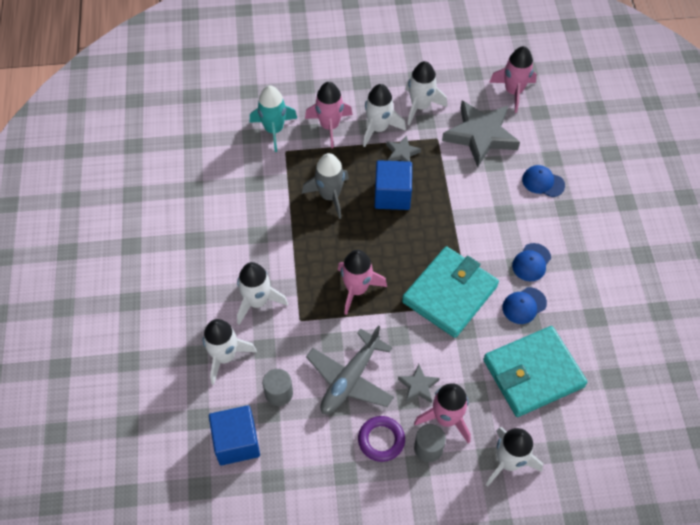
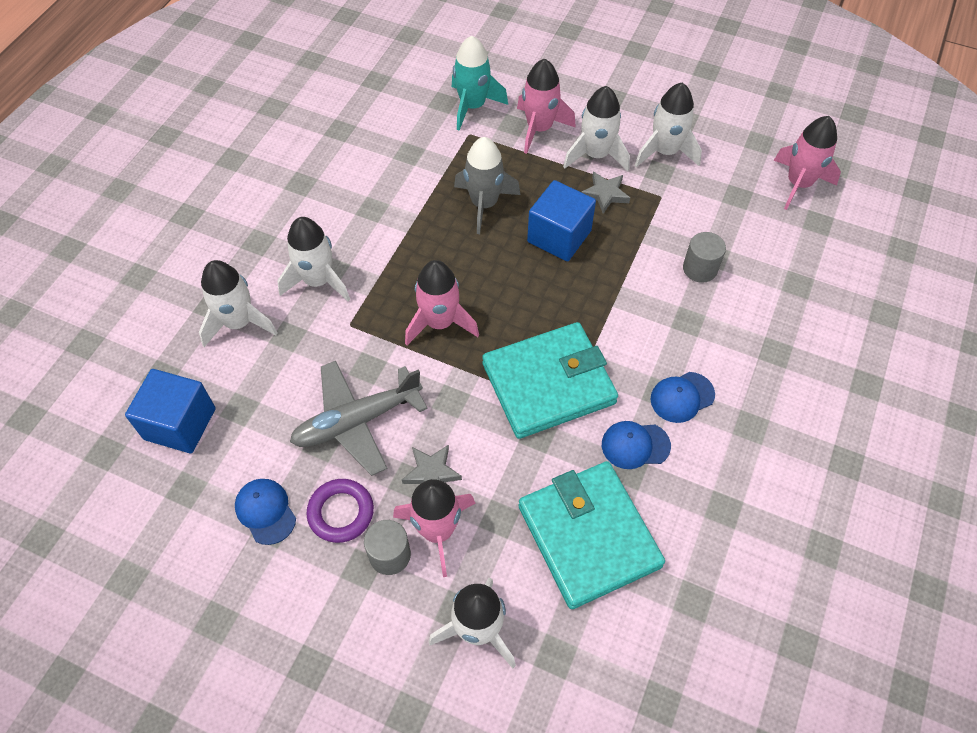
camera: 30 degrees right, 0 degrees up
(279, 393) = (266, 394): grey cylinder -> grey cylinder (700, 269)
(480, 135) = (719, 216): grey star -> none
(533, 373) = (588, 536): turquoise wallet -> turquoise wallet turned 60 degrees clockwise
(543, 182) = (765, 307): blue cap -> blue cap (265, 511)

